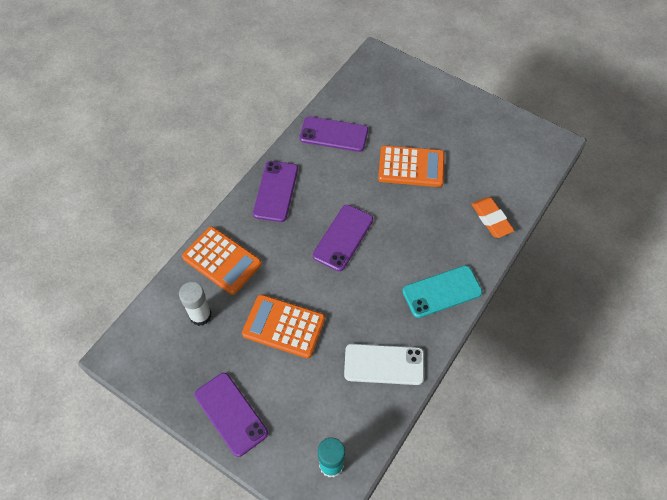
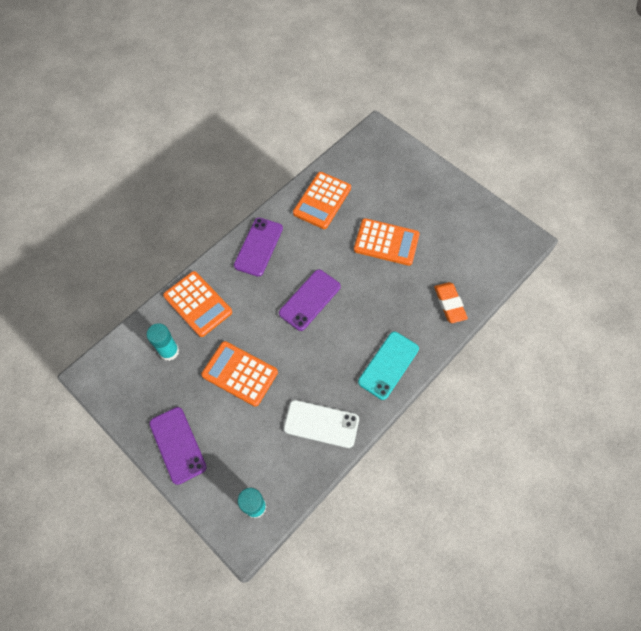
camera: 10 degrees right, 5 degrees up
(200, 315) = (169, 351): white glue stick -> turquoise glue stick
(334, 134) = (322, 201): purple phone -> orange calculator
(442, 292) = (388, 365): turquoise phone -> turquoise phone turned 45 degrees counterclockwise

